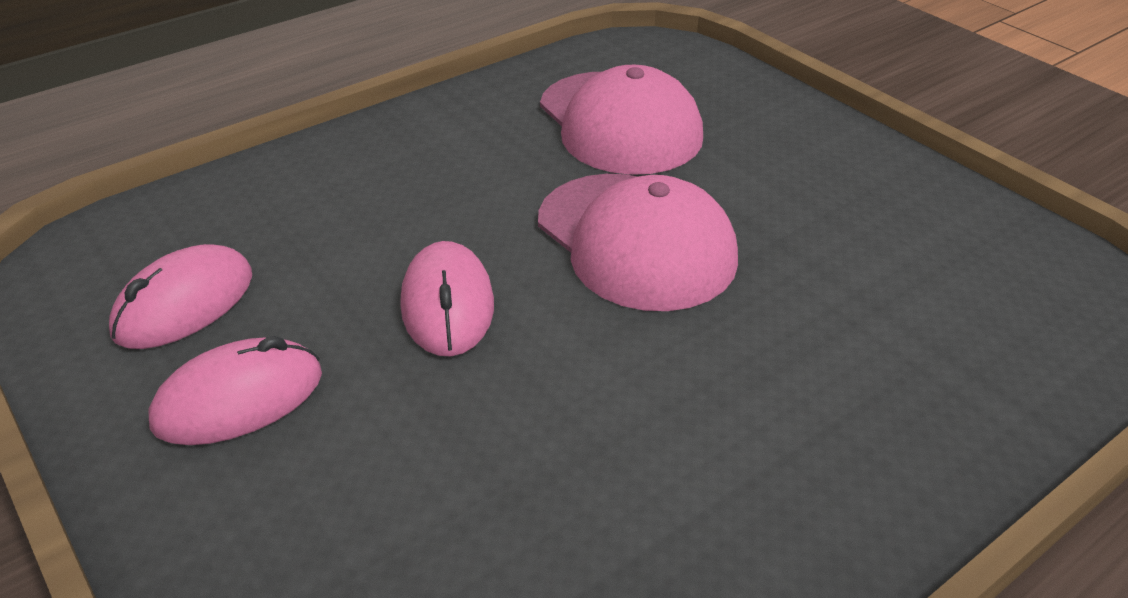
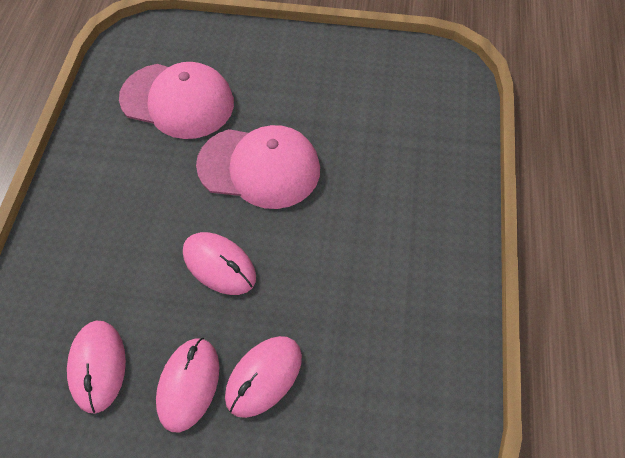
camera: 45 degrees left, 20 degrees up
(329, 466) = (264, 377): none -> pink mouse

